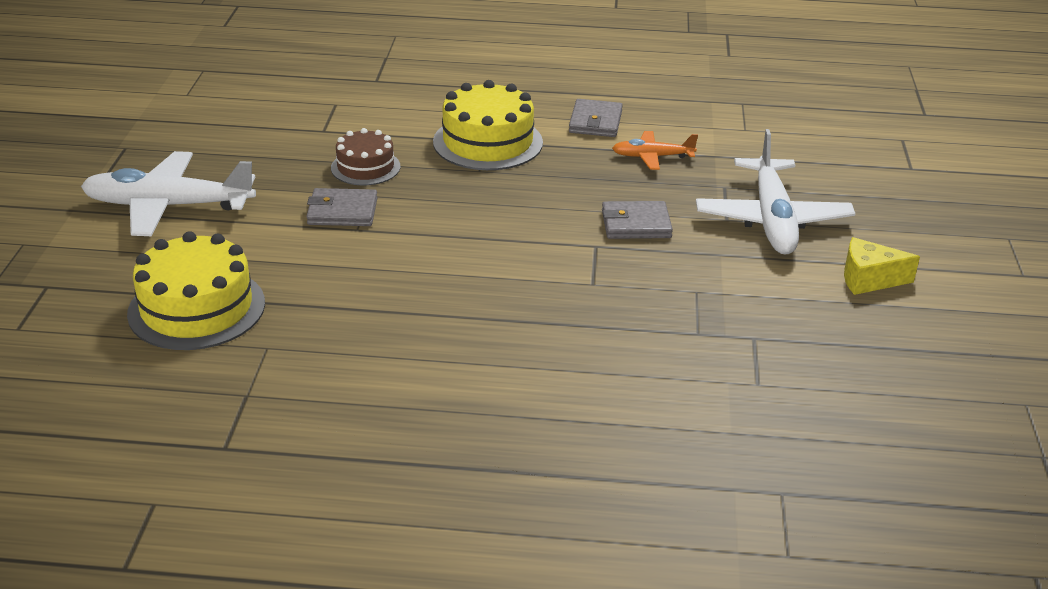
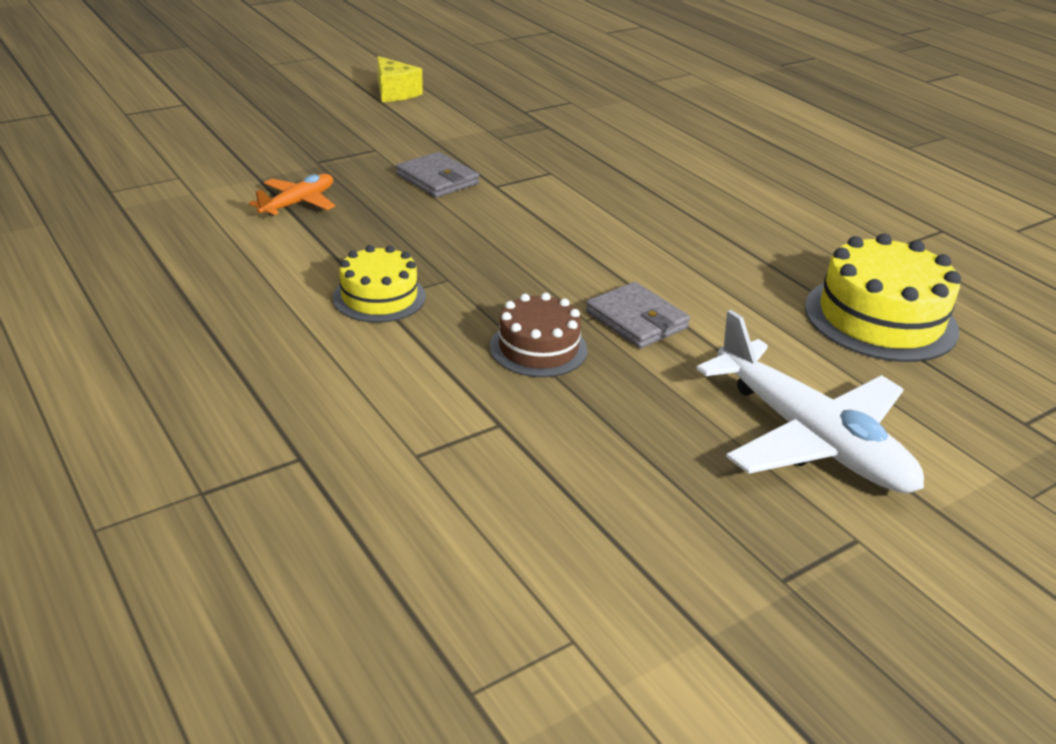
camera: 130 degrees left, 0 degrees up
(488, 142) = (379, 297): yellow cake -> yellow cake, size x0.61
(595, 122) = (250, 252): grey wallet -> none
(652, 157) = (298, 203): orange plane -> orange plane turned 105 degrees counterclockwise
(772, 219) = (350, 134): white plane -> none

